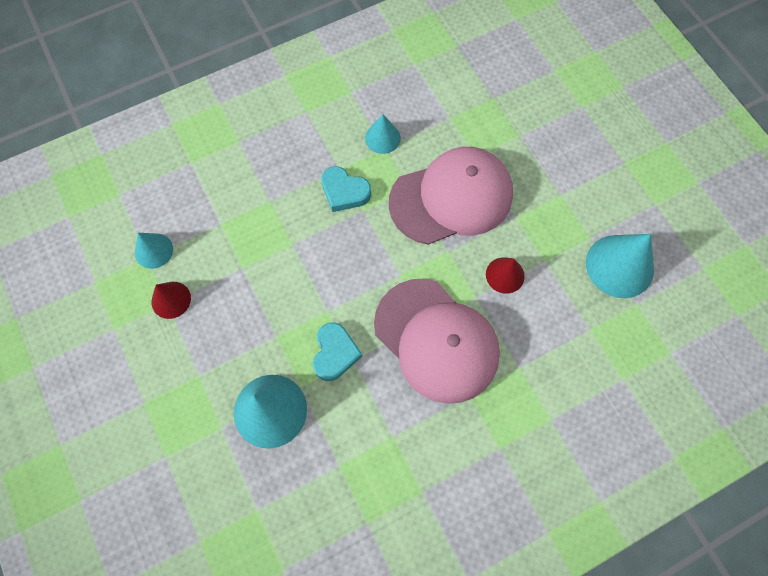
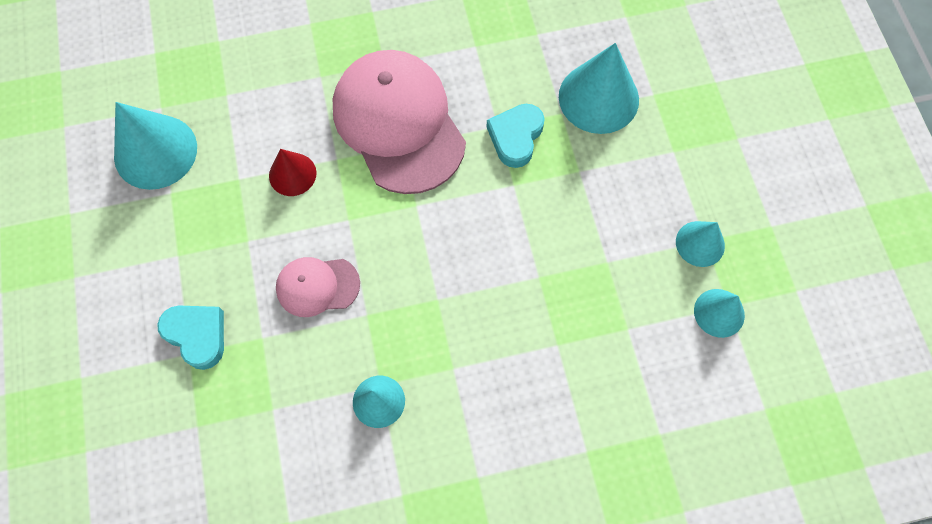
camera: 165 degrees left, 0 degrees up
(171, 300) = (700, 243): red cone -> turquoise cone
(344, 192) = (454, 331): turquoise heart -> turquoise heart (197, 335)
(451, 198) = (317, 286): pink cap -> pink cap, size x0.49

